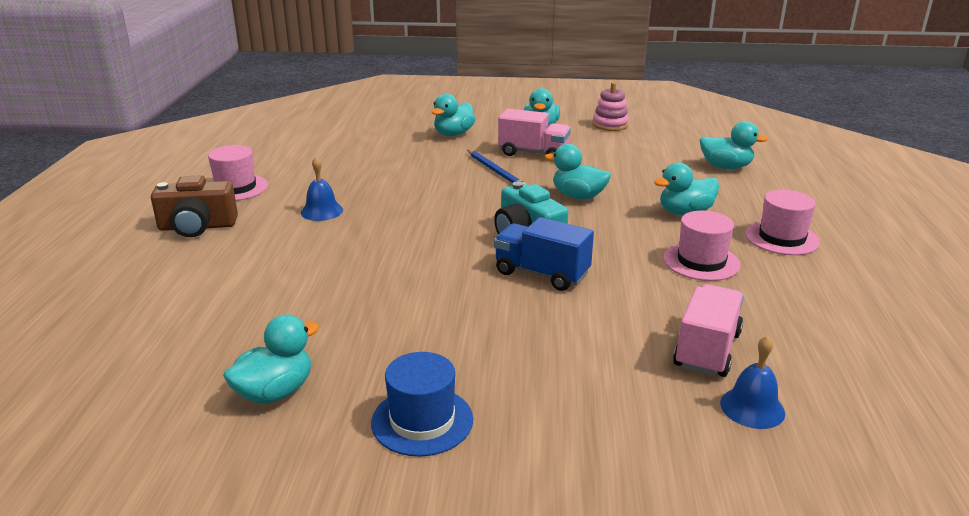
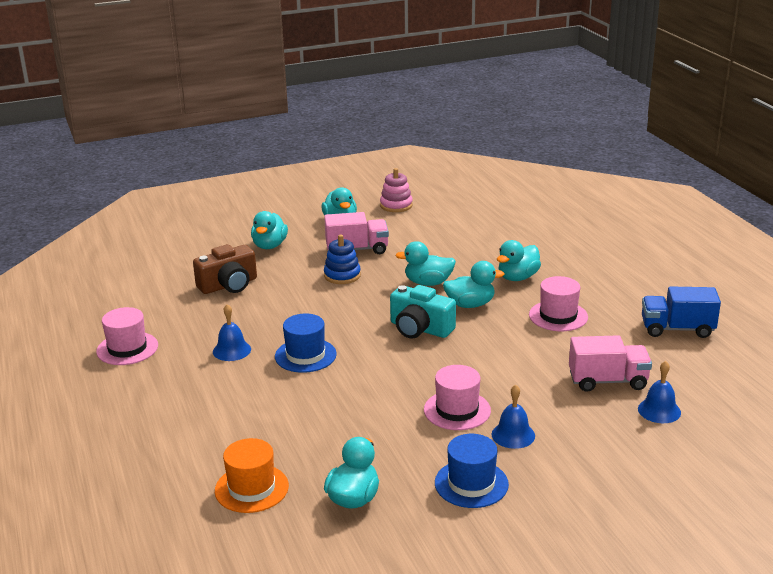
camera: 25 degrees left, 0 degrees up
(189, 346) = (251, 488): none -> orange hat
(197, 227) = (137, 394): brown camera -> brown camera (229, 285)
(384, 233) = (305, 355): none -> blue hat
(496, 171) = (342, 275): blue pencil -> blue stacking toy
(528, 378) = (513, 435): none -> blue bell
(541, 274) = (457, 356): blue truck -> blue truck (677, 329)
(707, 350) = (608, 381): pink truck -> pink truck turned 90 degrees clockwise
(725, 167) = (517, 228): turquoise duck -> turquoise duck (470, 304)
(782, 238) = (598, 282): pink hat -> pink hat (457, 410)

